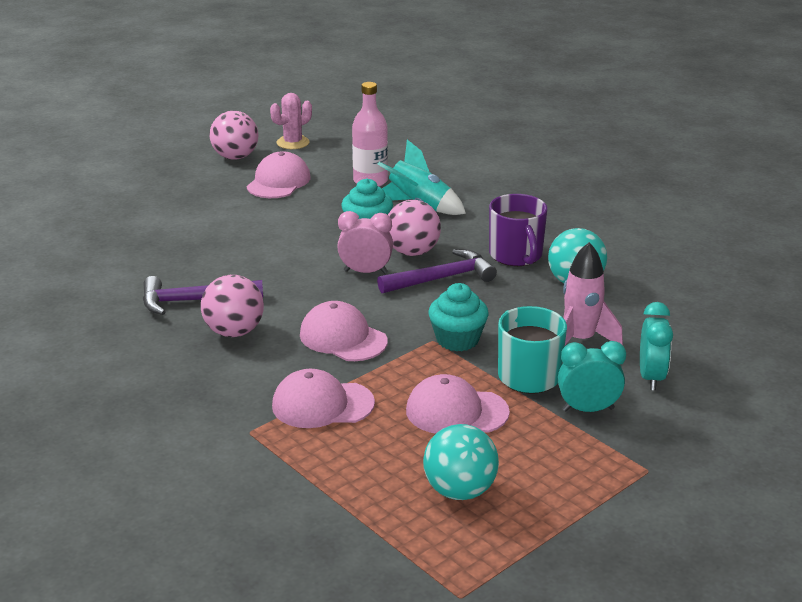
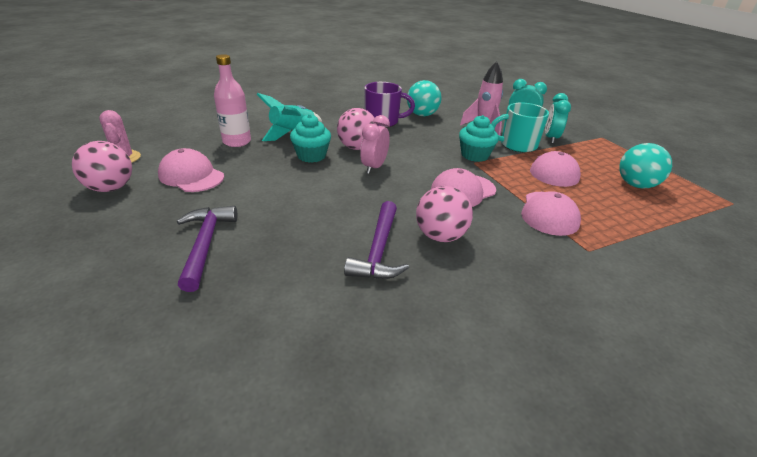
camera: 75 degrees left, 5 degrees up
(442, 278) = (398, 145): purple hammer -> purple hammer (205, 244)

